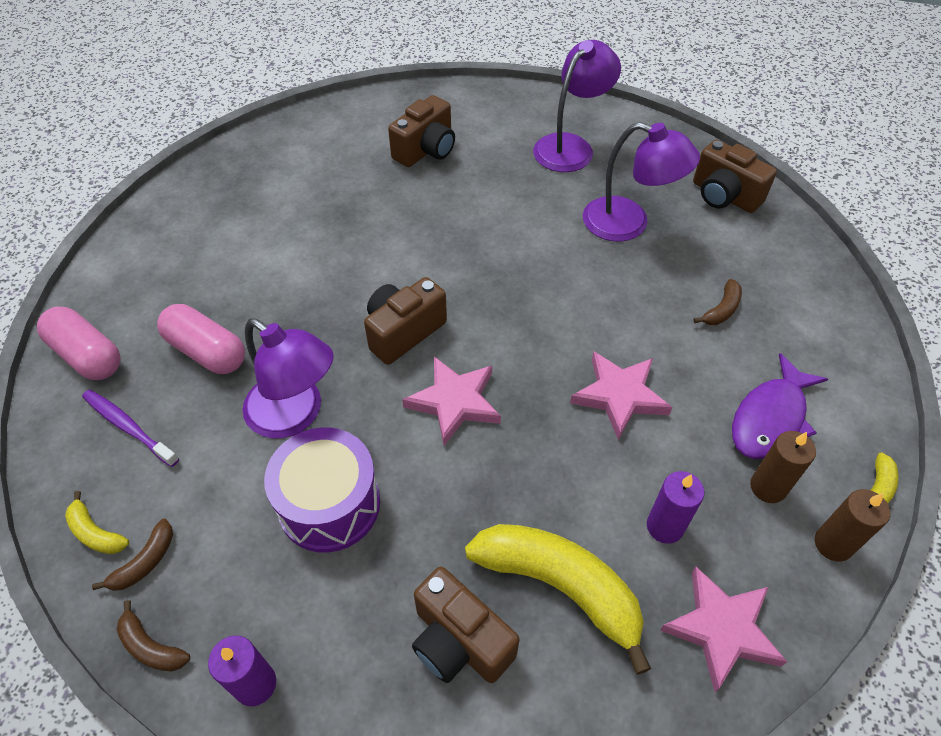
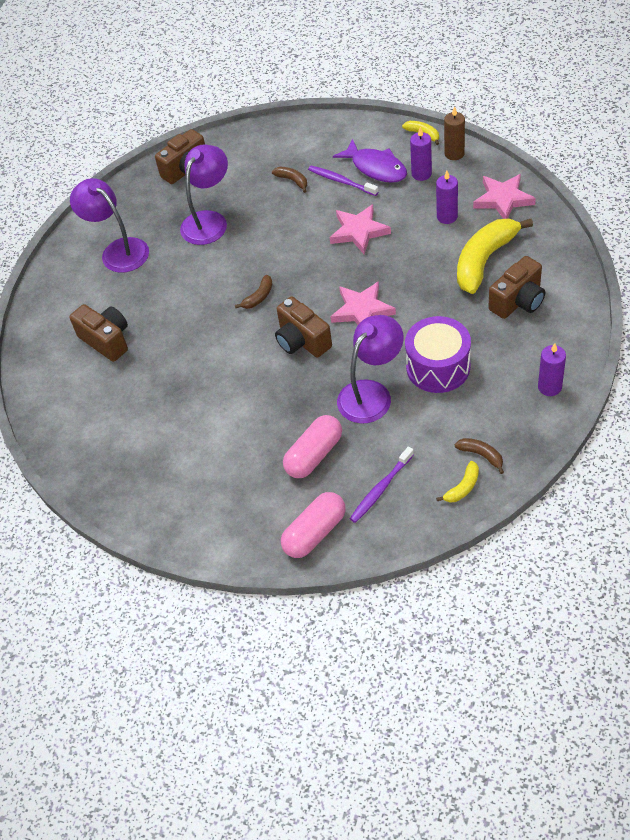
camera: 80 degrees left, 0 degrees up
(151, 646) = (533, 440): brown banana -> brown banana (258, 297)
(730, 370) = (341, 181): none -> purple toothbrush
(768, 487) = (421, 174): brown candle -> purple candle

